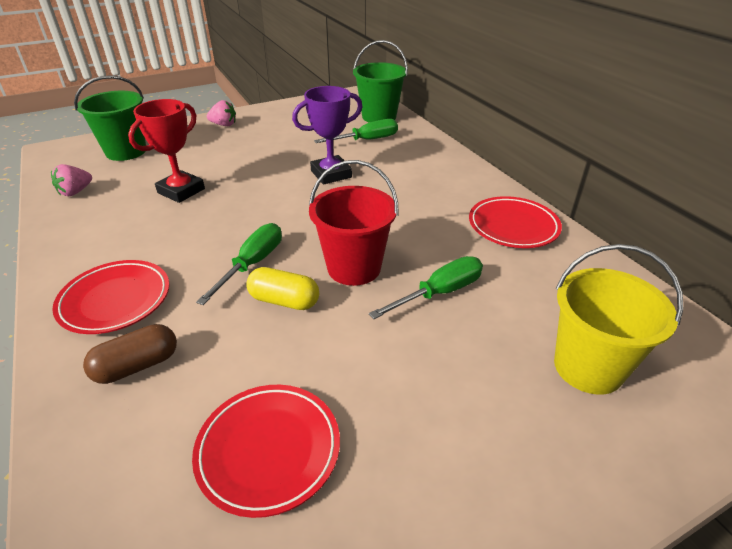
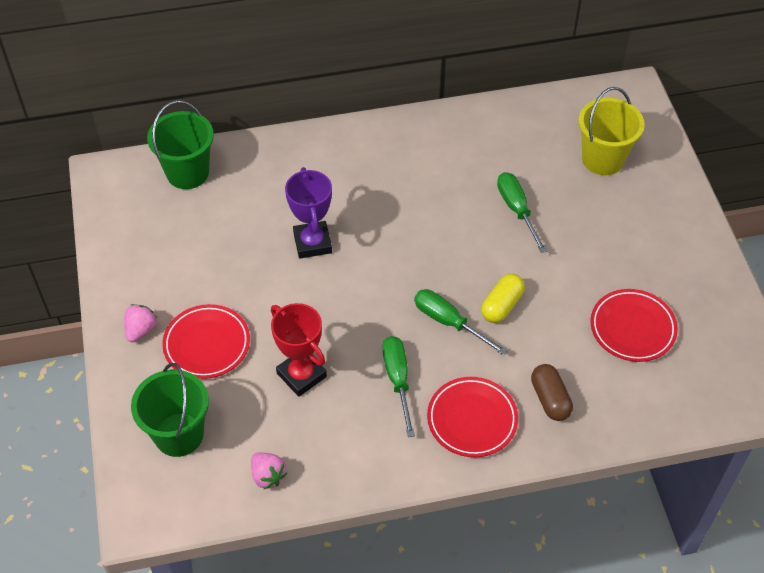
camera: 75 degrees left, 15 degrees up
(354, 268) = (473, 254): red bucket -> none
(367, 140) = (246, 197): green screwdriver -> green screwdriver (398, 380)
(513, 226) = (447, 138): red plate -> red plate (207, 344)

